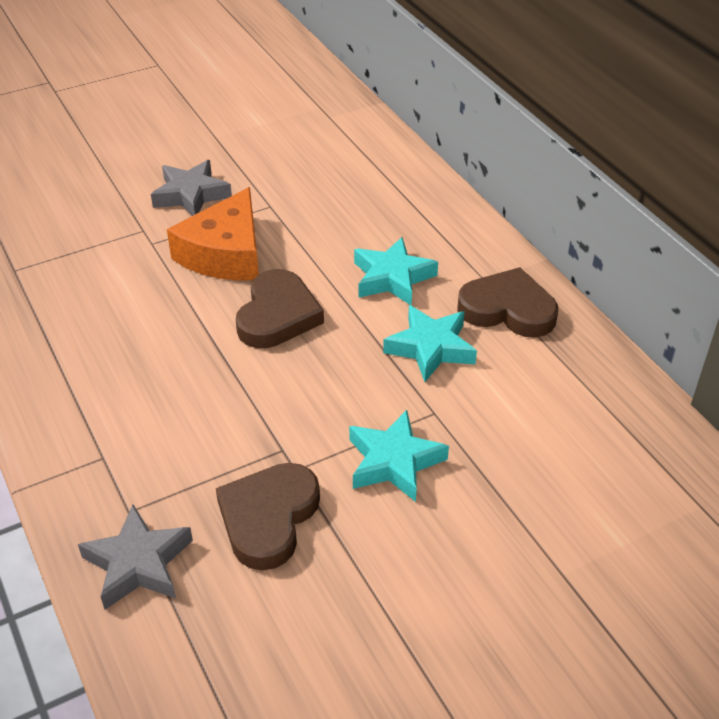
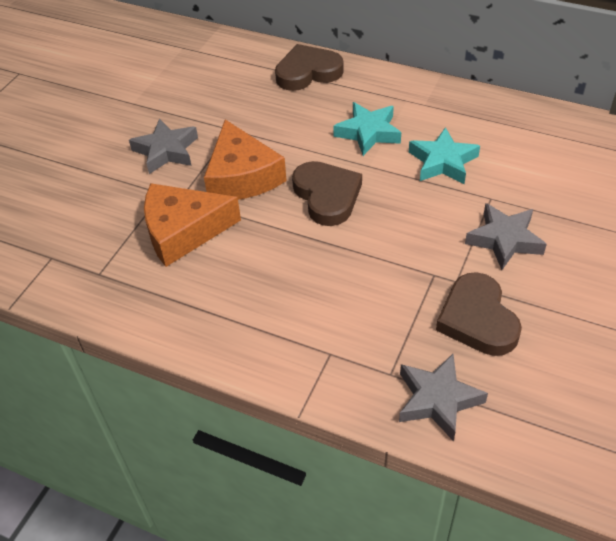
camera: 35 degrees left, 5 degrees up
(119, 273) = (183, 231): none -> orange cheese
(394, 462) = (504, 240): turquoise star -> grey star
(508, 309) = (457, 114): brown heart -> brown heart (308, 72)

